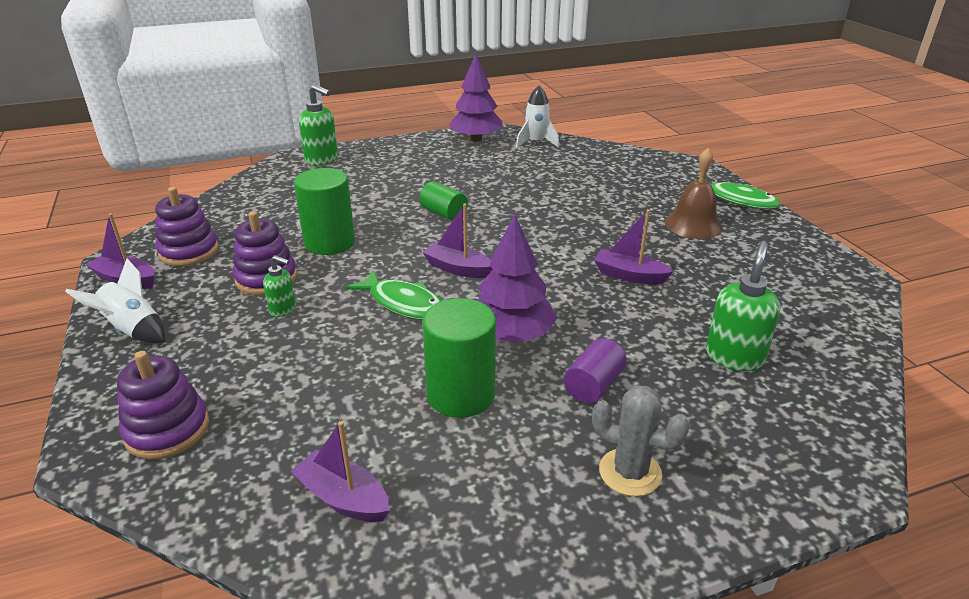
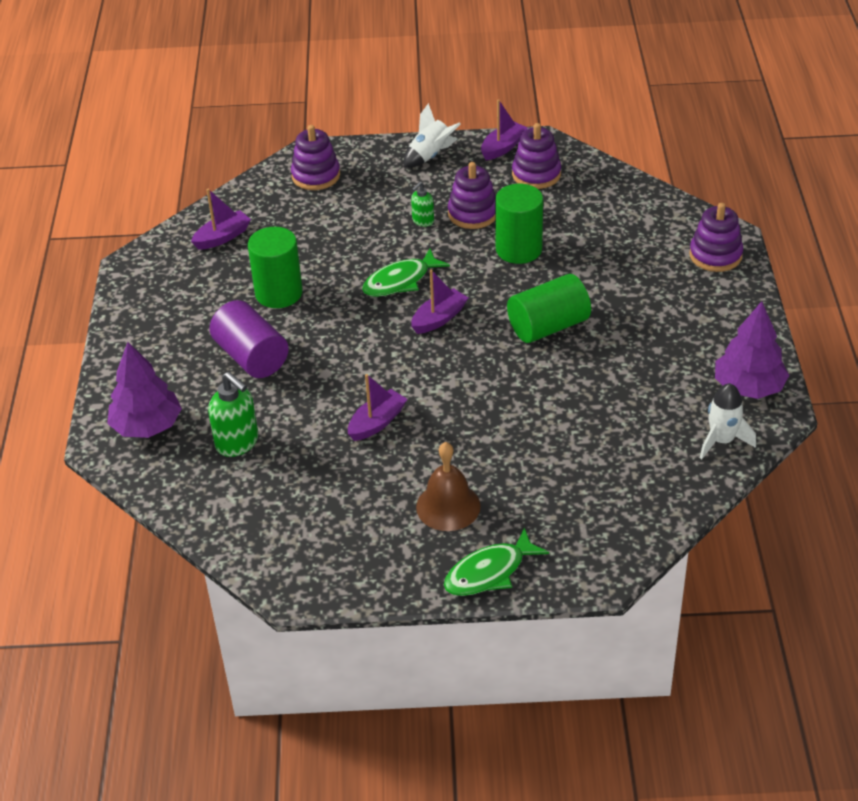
camera: 110 degrees right, 10 degrees up
(322, 160) = (715, 255): green soap dispenser -> purple stacking toy
(443, 213) = (548, 326): green cylinder -> green cylinder, size x1.63
(511, 335) = (330, 330): purple tree -> purple tree (147, 426)
(593, 385) = (251, 357): purple cylinder -> purple cylinder, size x1.63
(630, 472) = (170, 350): grey cactus -> none

